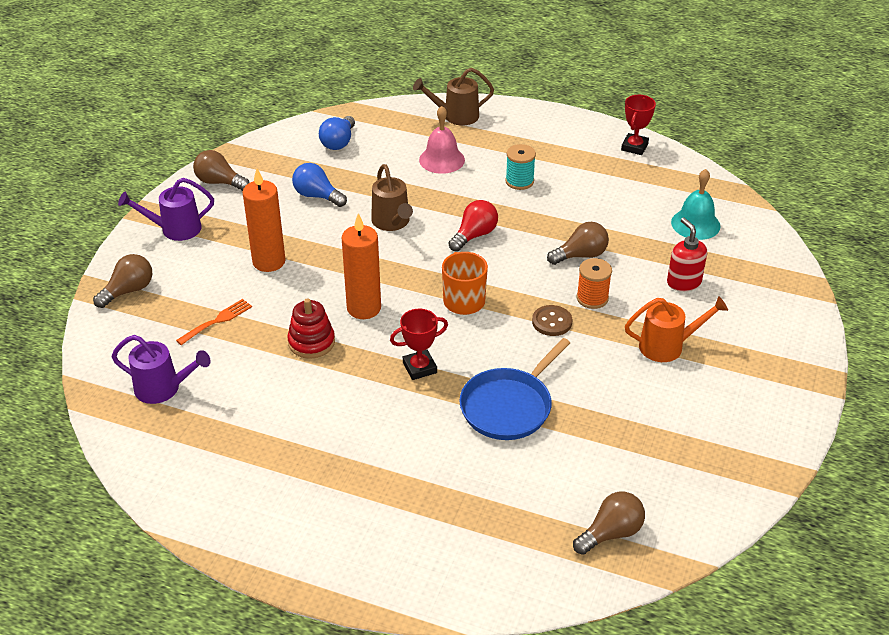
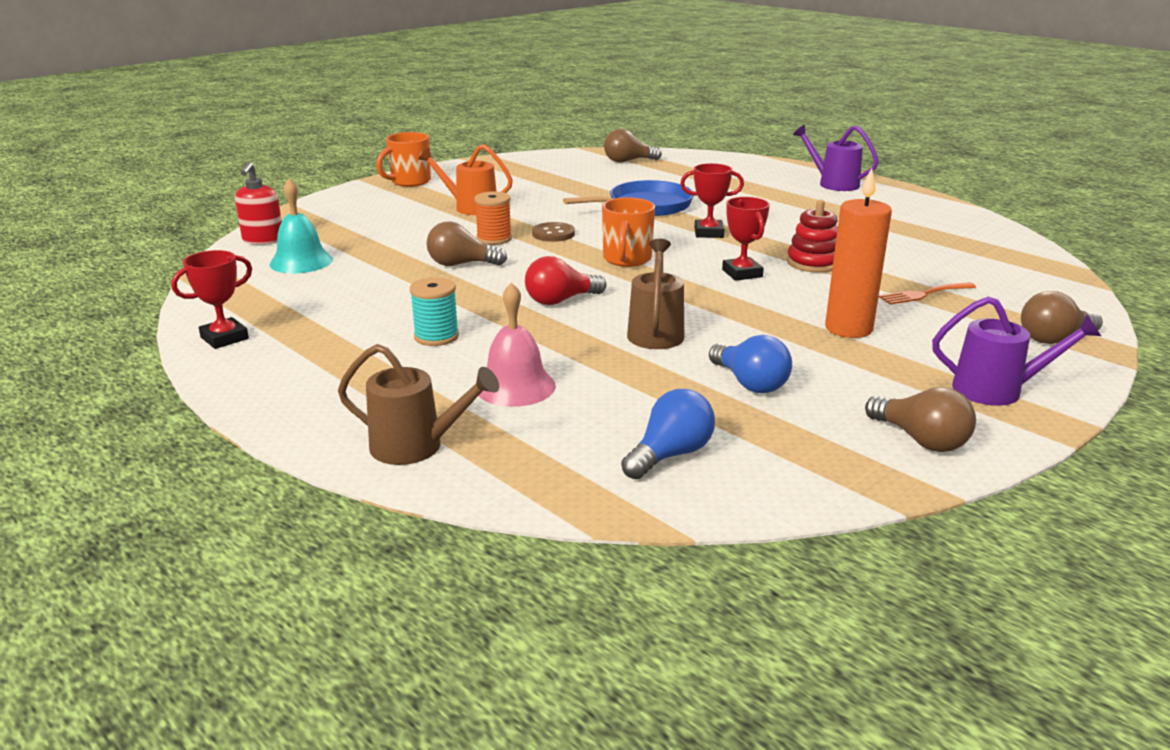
camera: 155 degrees left, 15 degrees down
(164, 388) = (983, 263): purple watering can -> purple watering can (833, 184)
(364, 308) = (742, 273): orange candle -> red trophy
(683, 282) = (391, 232): red soap dispenser -> red soap dispenser (263, 240)
(786, 382) = (409, 182): none -> orange mug

